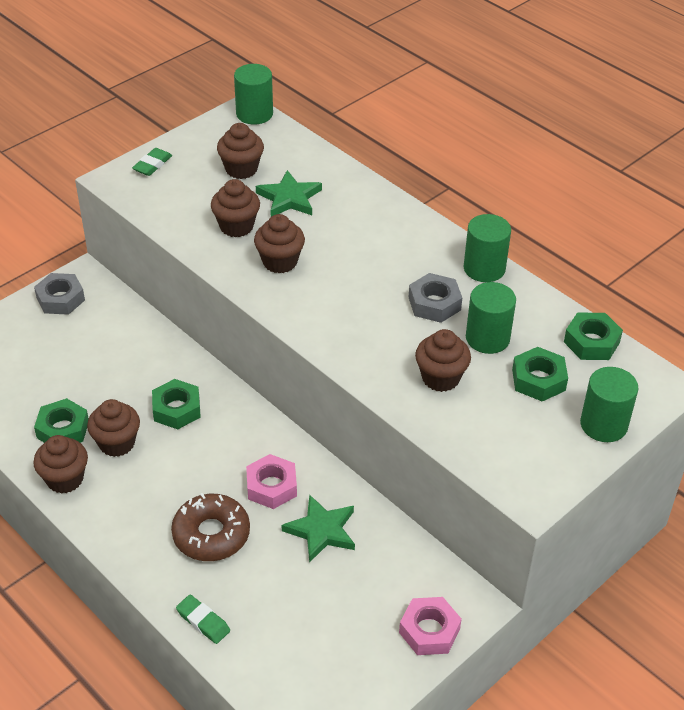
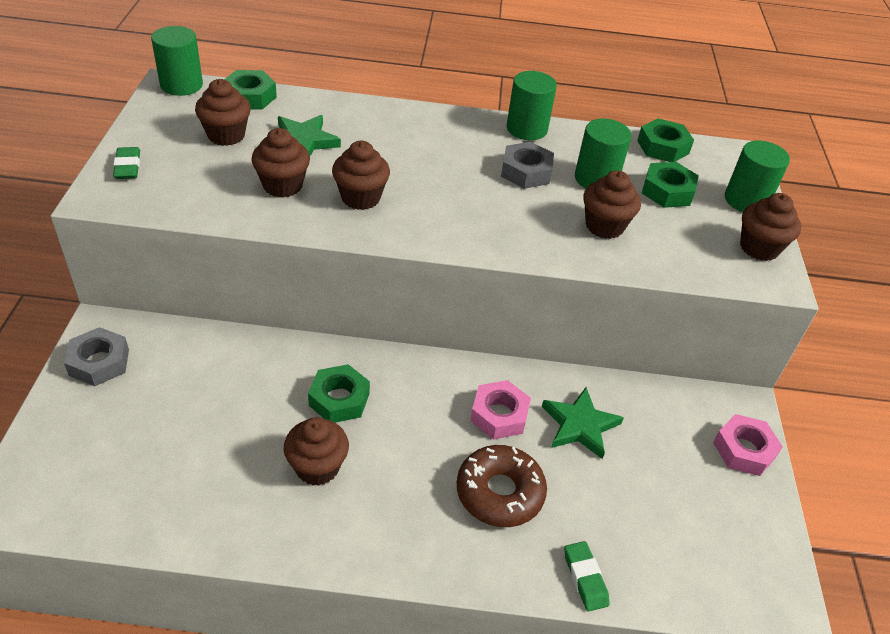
camera: 45 degrees left, 0 degrees up
(63, 429) = (245, 489): green nut -> green nut (249, 96)
(65, 479) = (304, 538): brown cupcake -> brown cupcake (759, 248)
(203, 621) = (585, 578): green eraser -> green eraser turned 75 degrees clockwise

